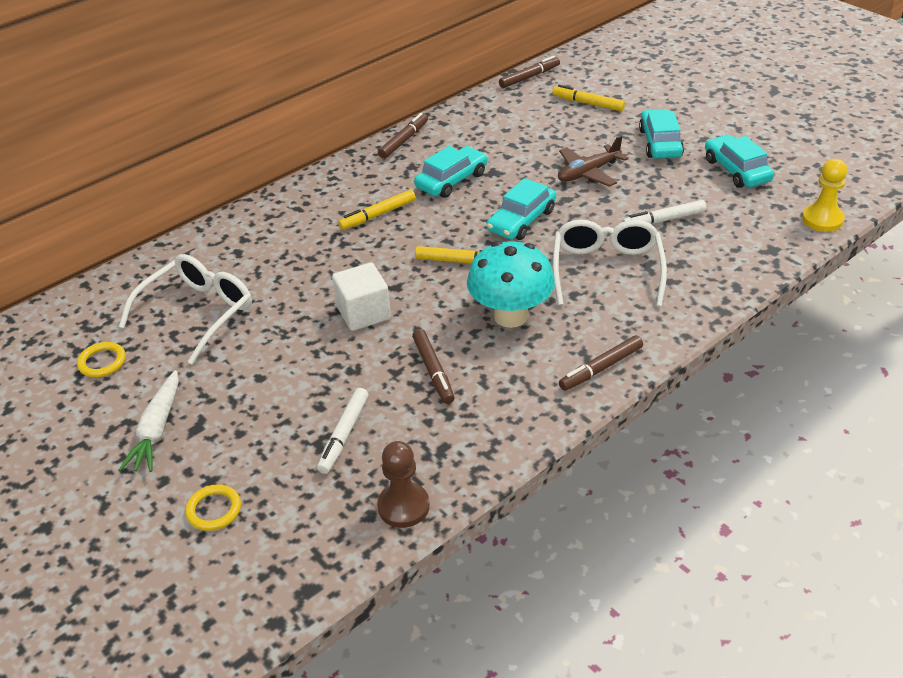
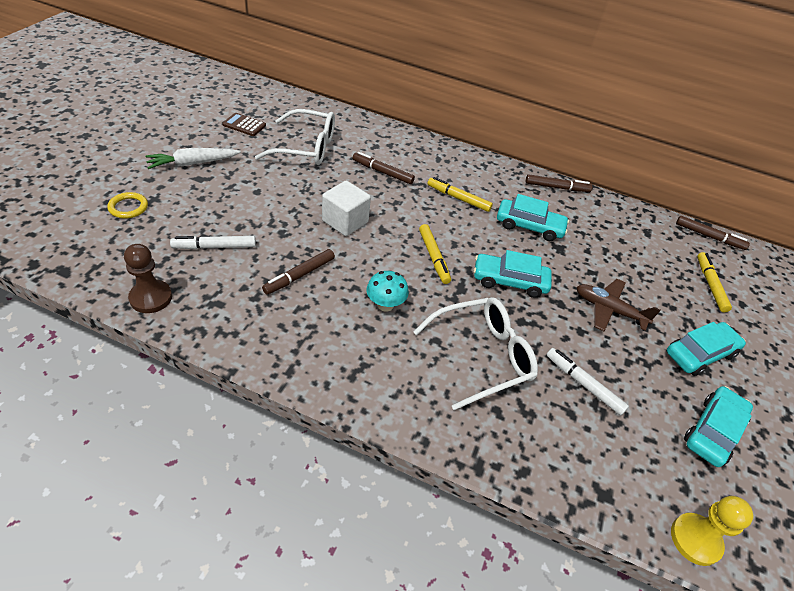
camera: 55 degrees right, 5 degrees up
(102, 362) = (244, 125): yellow ring -> brown calculator
(510, 316) = (385, 305): turquoise mushroom -> turquoise mushroom, size x0.55
(601, 368) = (349, 383): brown marker -> brown marker (382, 172)

